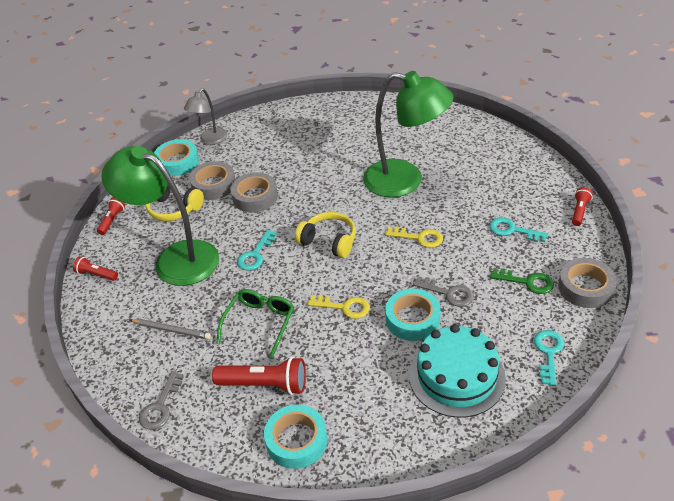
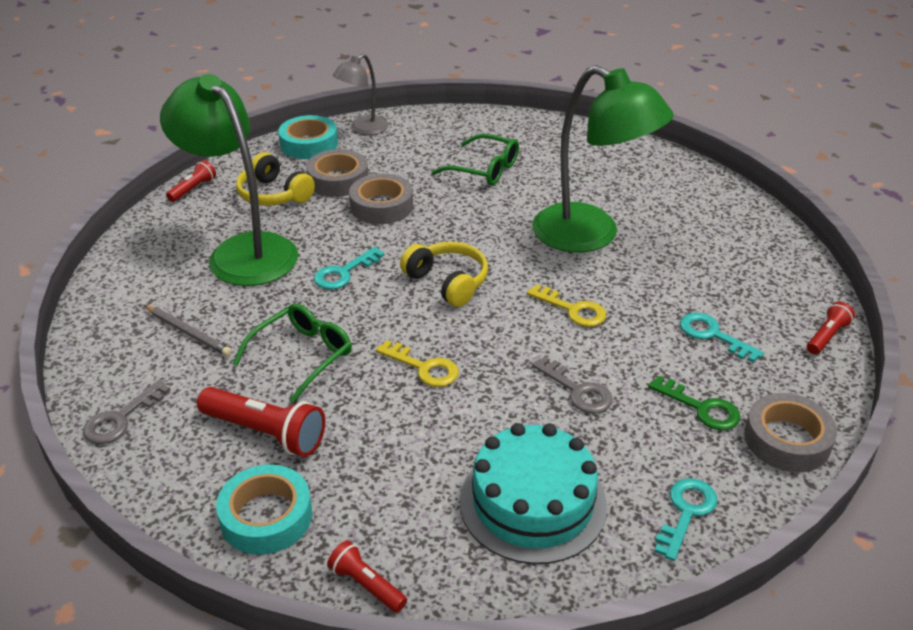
camera: 15 degrees right, 5 degrees down
(96, 274) = (138, 244): red flashlight -> red flashlight (366, 585)
(311, 150) = (484, 169): none -> green glasses
(412, 319) = (509, 409): turquoise tape -> none

